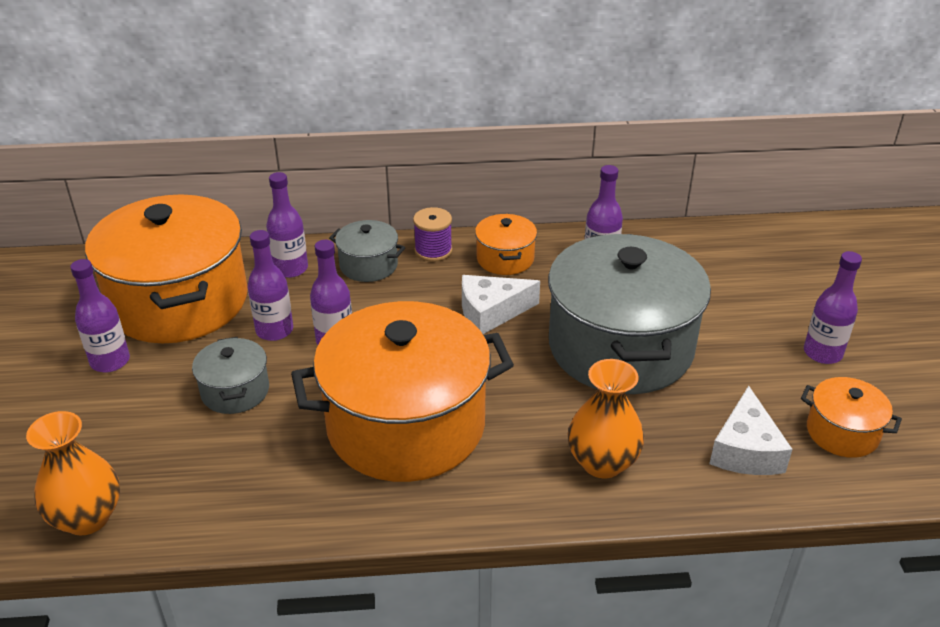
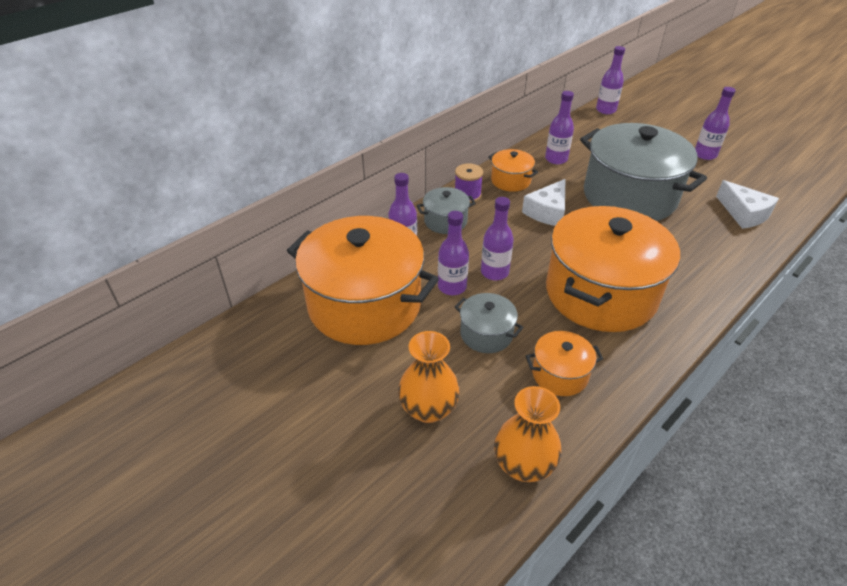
camera: 40 degrees left, 5 degrees up
(110, 361) = (380, 367): purple bottle -> purple bottle (606, 110)
(602, 462) = (706, 254): orange vase -> orange vase (428, 409)
(842, 433) = (762, 185): orange pot -> orange pot (560, 374)

